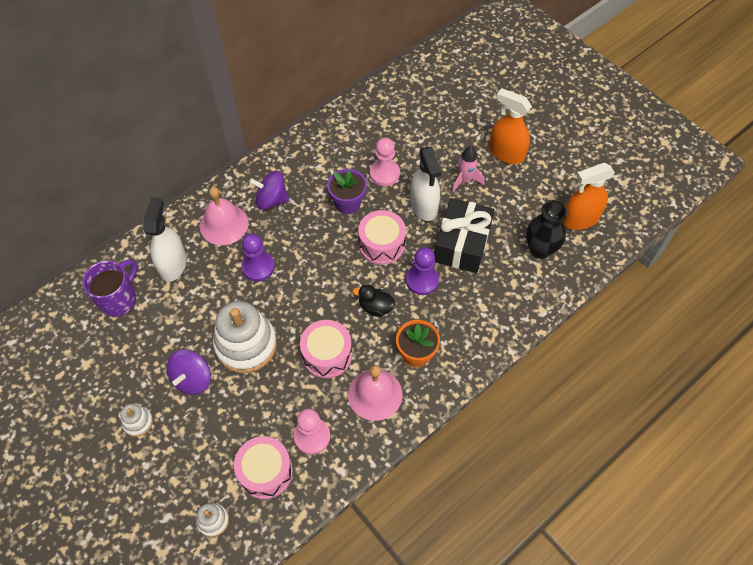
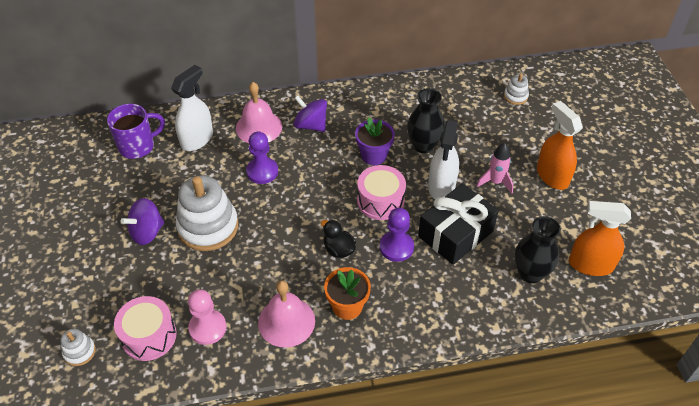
camera: 30 degrees right, 10 degrees down
(138, 422) = (82, 244): white stacking toy -> white stacking toy (515, 96)
(327, 355) = (268, 268): pink drum -> none
(384, 174) = (423, 145): pink pawn -> black vase

